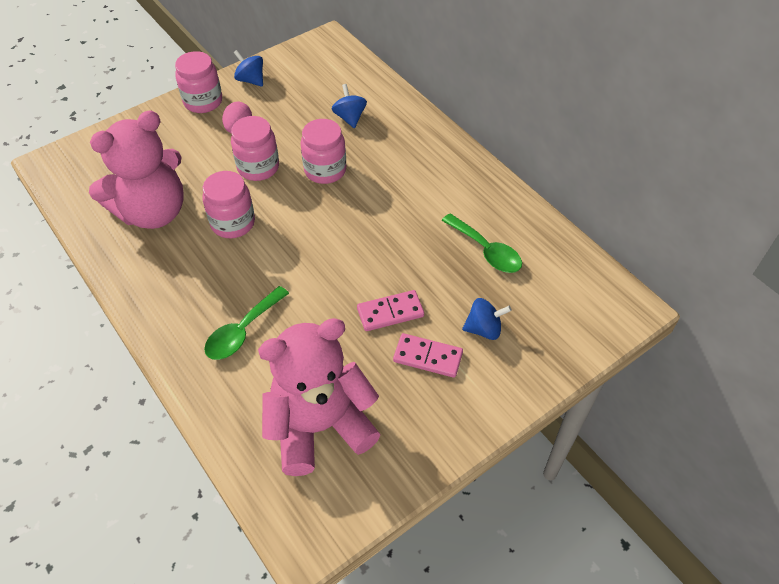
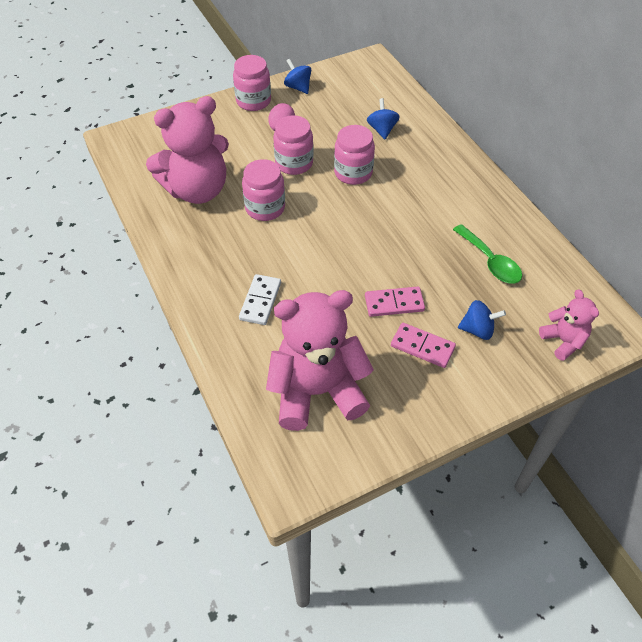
camera: 10 degrees right, 0 degrees up
(242, 331) = (260, 301): green spoon -> white domino
(575, 328) = (563, 341): none -> pink teddy bear

